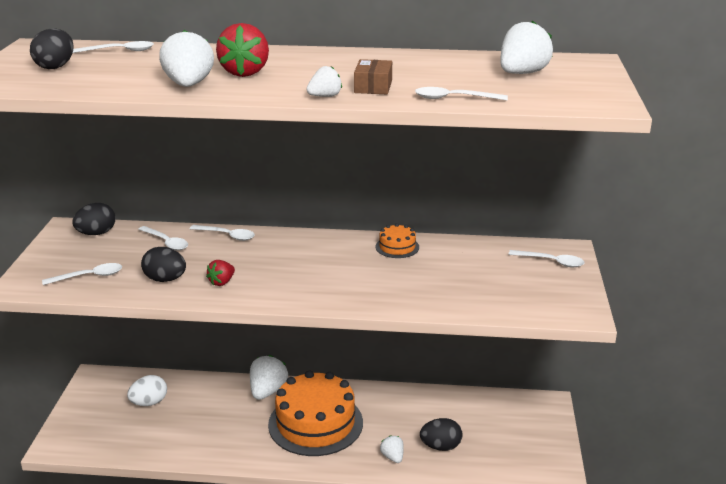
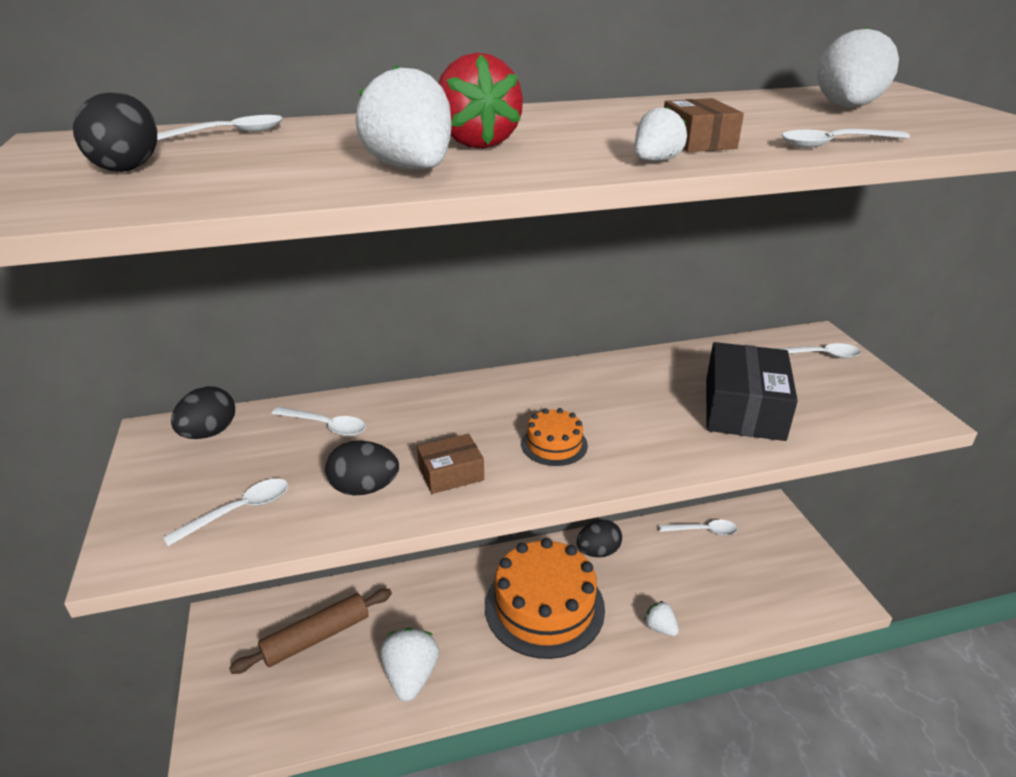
camera: 20 degrees left, 5 degrees up
(149, 403) = (316, 637): white egg -> brown rolling pin
(222, 282) = (451, 473): red strawberry -> brown box
(227, 236) = (406, 398): white spoon -> white spoon (703, 531)
(267, 391) = (462, 577): white strawberry -> white strawberry (411, 676)
(397, 247) = (634, 371): orange cake -> orange cake (554, 444)
(440, 446) = (702, 596): black egg -> black egg (598, 551)
(452, 284) = (743, 409): none -> black box

